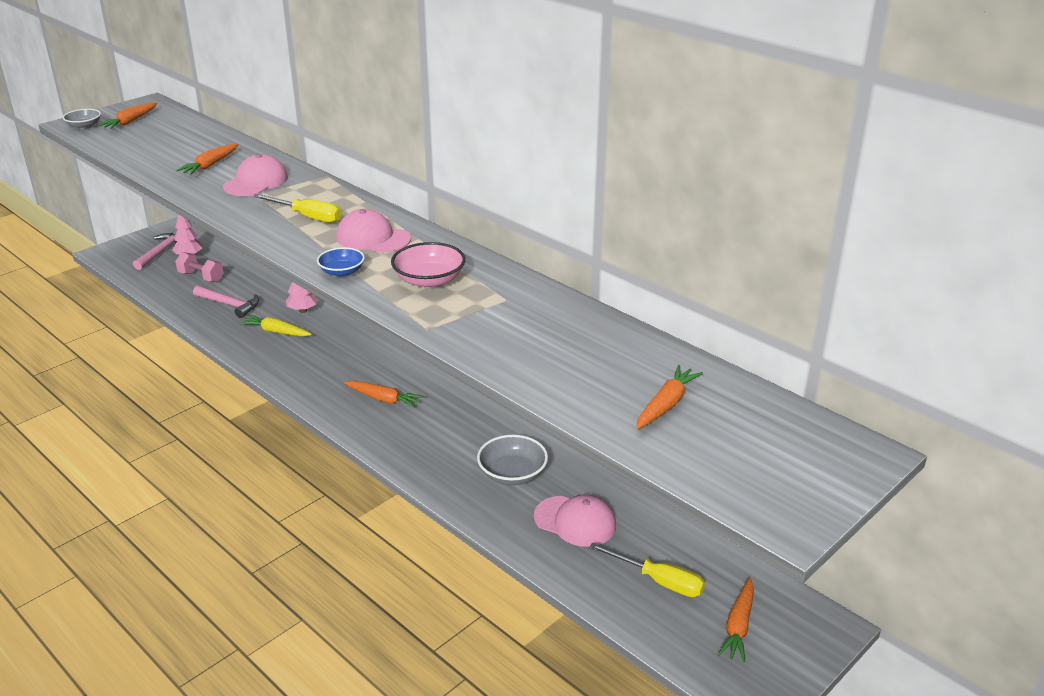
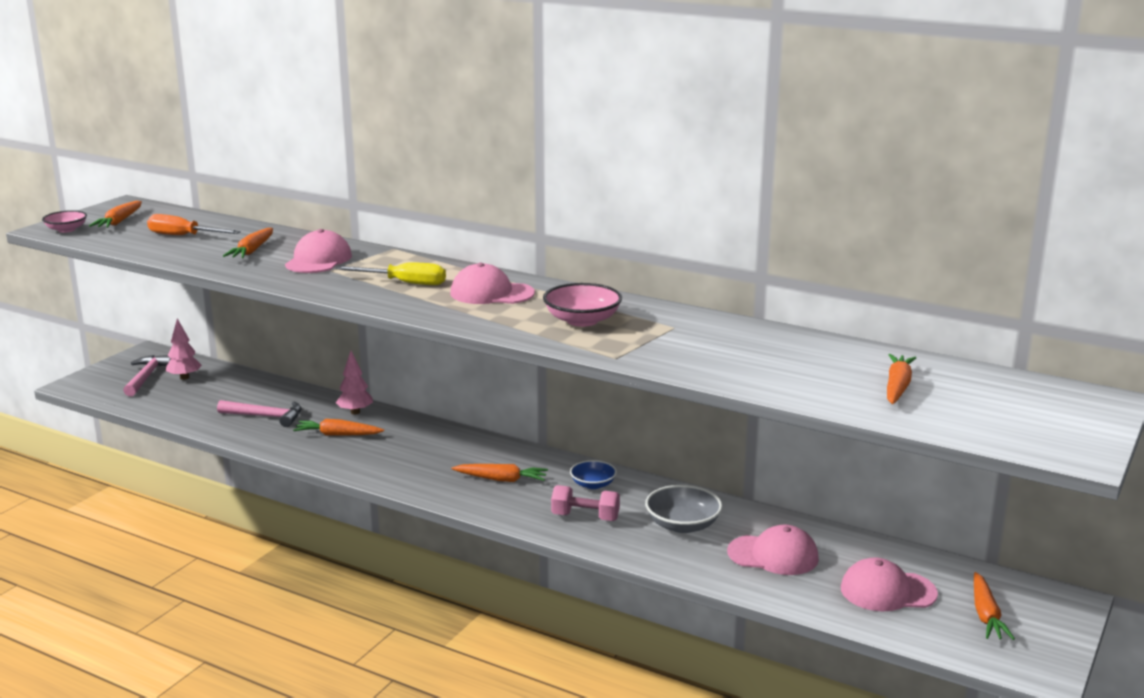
camera: 15 degrees left, 10 degrees down
(84, 126) = (66, 230): grey bowl -> pink bowl
(168, 143) = (183, 236): none -> orange screwdriver
(201, 277) = (213, 395): pink dumbbell -> pink dumbbell (585, 517)
(276, 332) = (337, 435): yellow carrot -> orange carrot
(342, 272) = (484, 323): blue bowl -> blue bowl (593, 484)
(659, 581) = (887, 591): yellow screwdriver -> pink cap

